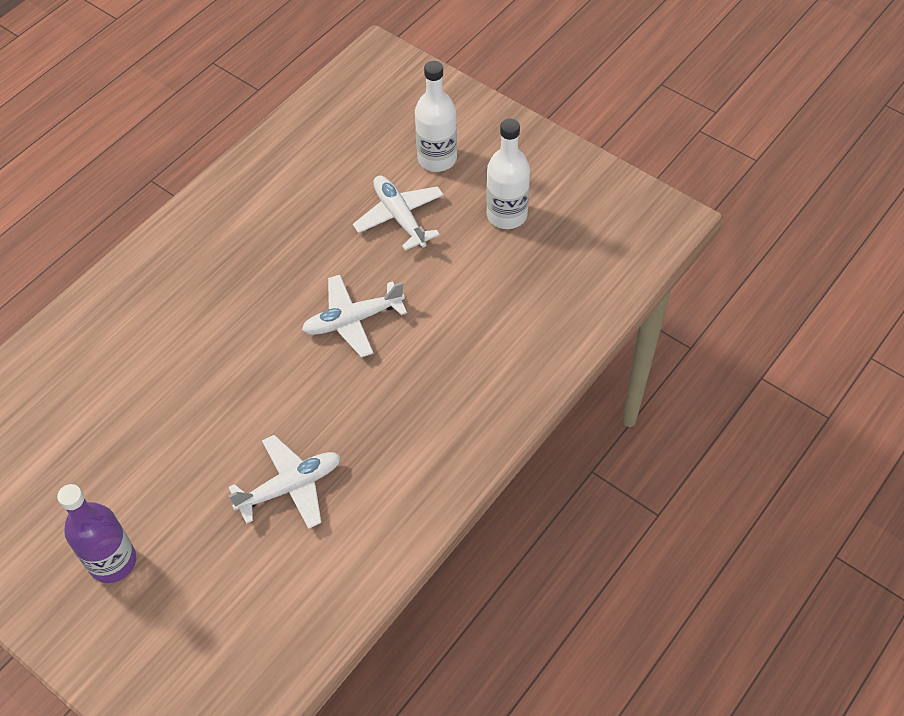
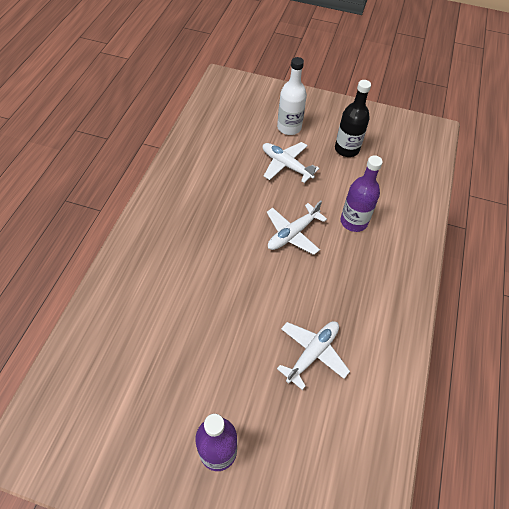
camera: 25 degrees left, 0 degrees up
(451, 327) = (354, 221): none -> purple bottle
(507, 215) = (347, 149): white bottle -> black bottle

